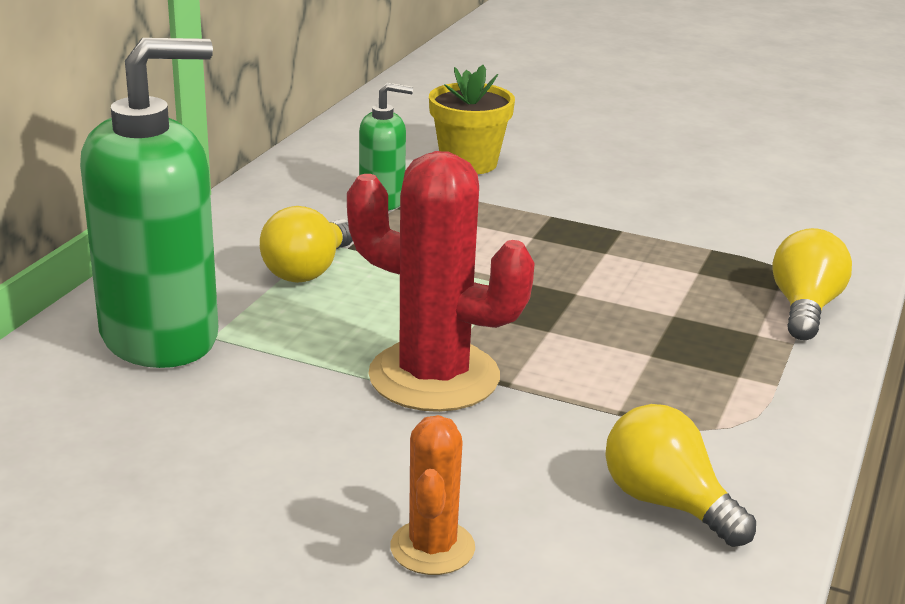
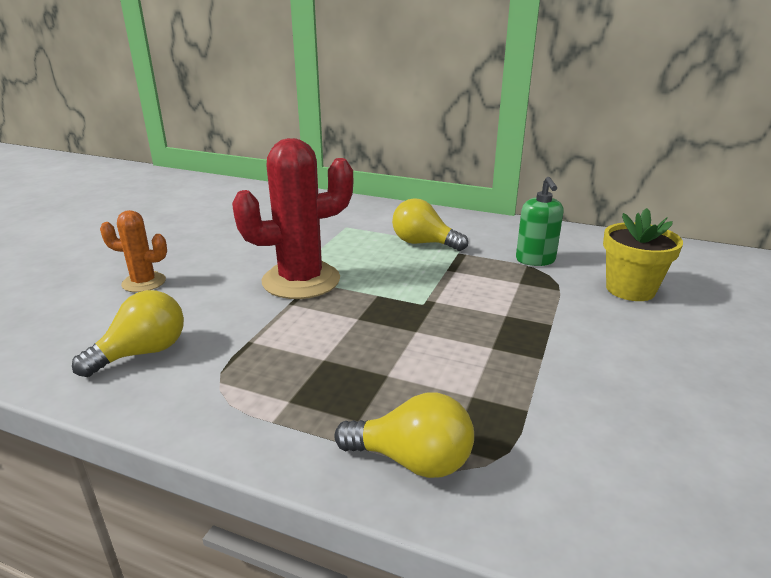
camera: 90 degrees right, 0 degrees up
(160, 337) = (345, 217): green soap dispenser -> none
(434, 377) = (301, 280): red cactus -> red cactus turned 45 degrees clockwise

